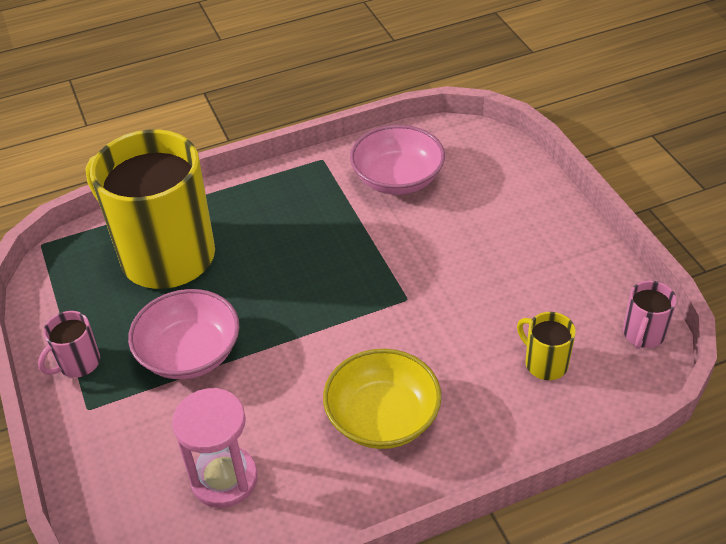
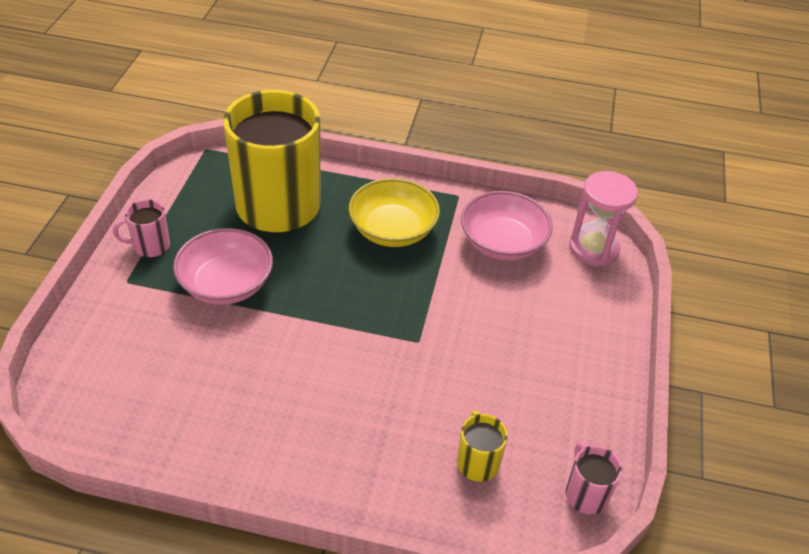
camera: 30 degrees right, 0 degrees up
(224, 479) = (163, 389): pink hourglass -> pink hourglass (593, 248)
(383, 418) = (311, 420): yellow bowl -> yellow bowl (393, 230)
(643, 334) = (585, 494): pink mug -> pink mug turned 105 degrees clockwise

